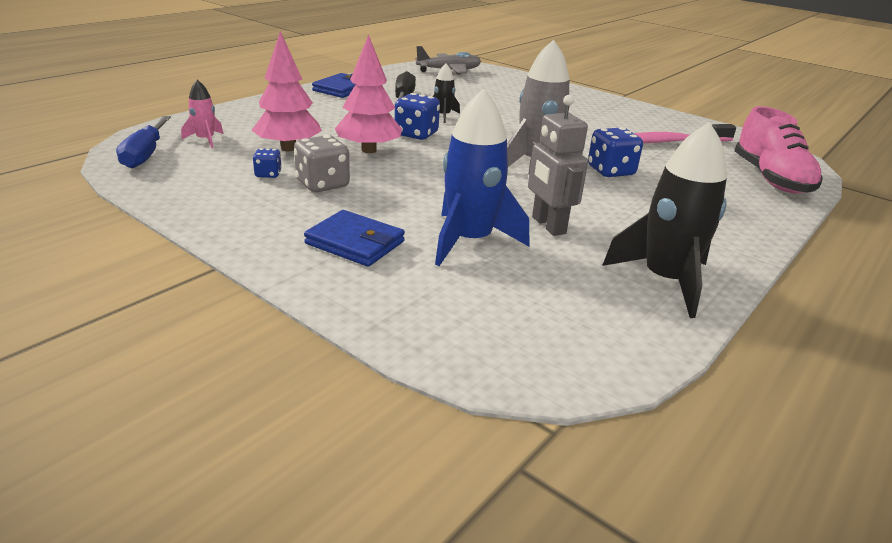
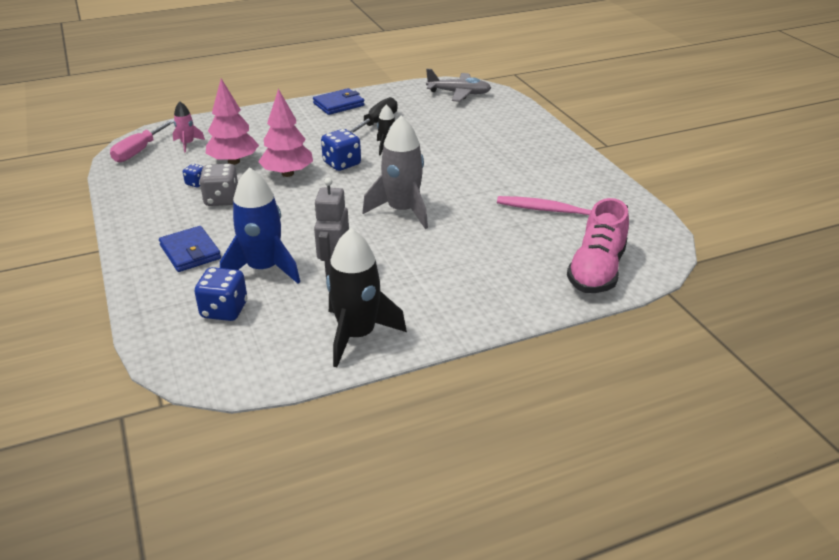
camera: 30 degrees right, 5 degrees up
(145, 155) = (139, 151): blue screwdriver -> pink screwdriver
(610, 171) = (455, 232): blue dice -> blue dice (224, 310)

